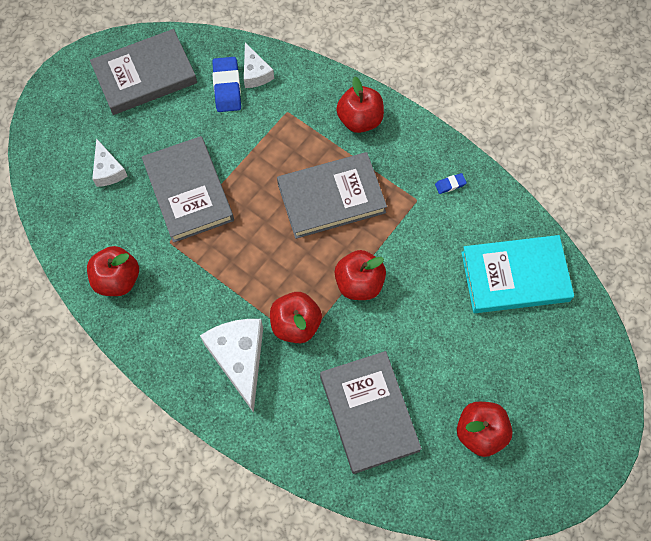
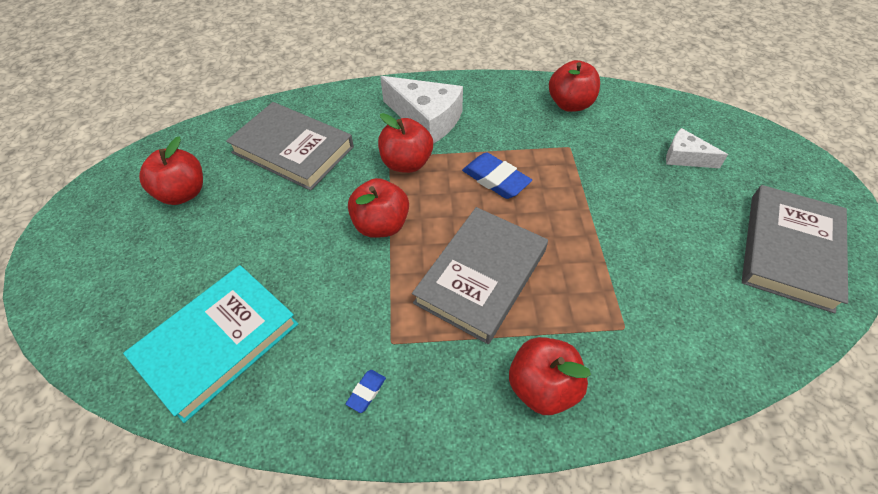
camera: 140 degrees right, 15 degrees down
(188, 192) = (606, 188): grey book -> none
(227, 87) = (711, 303): blue eraser -> blue eraser (495, 179)
(255, 73) = (711, 344): white cheese -> none

